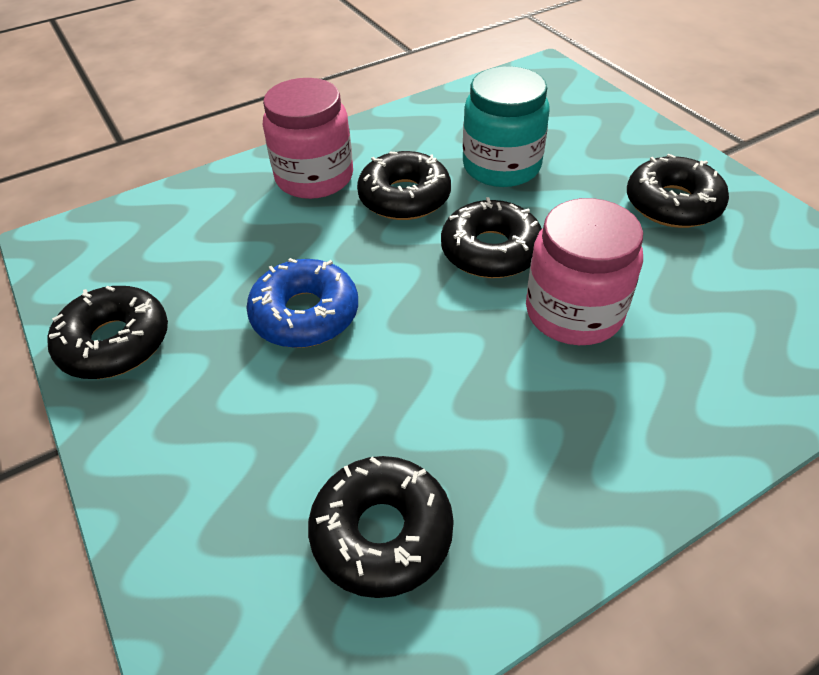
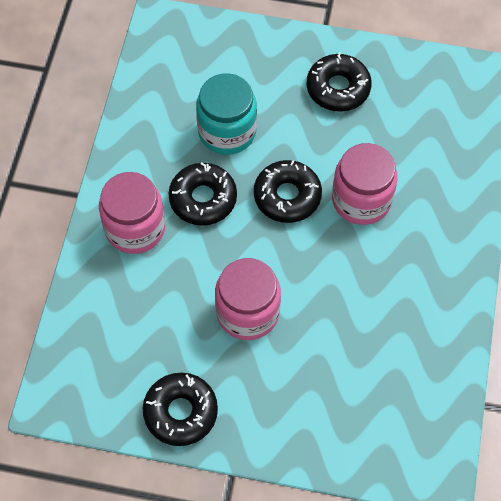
camera: 50 degrees left, 15 degrees up
(305, 314) = (247, 312): blue donut -> pink jar
(382, 533) = (401, 370): black donut -> none

